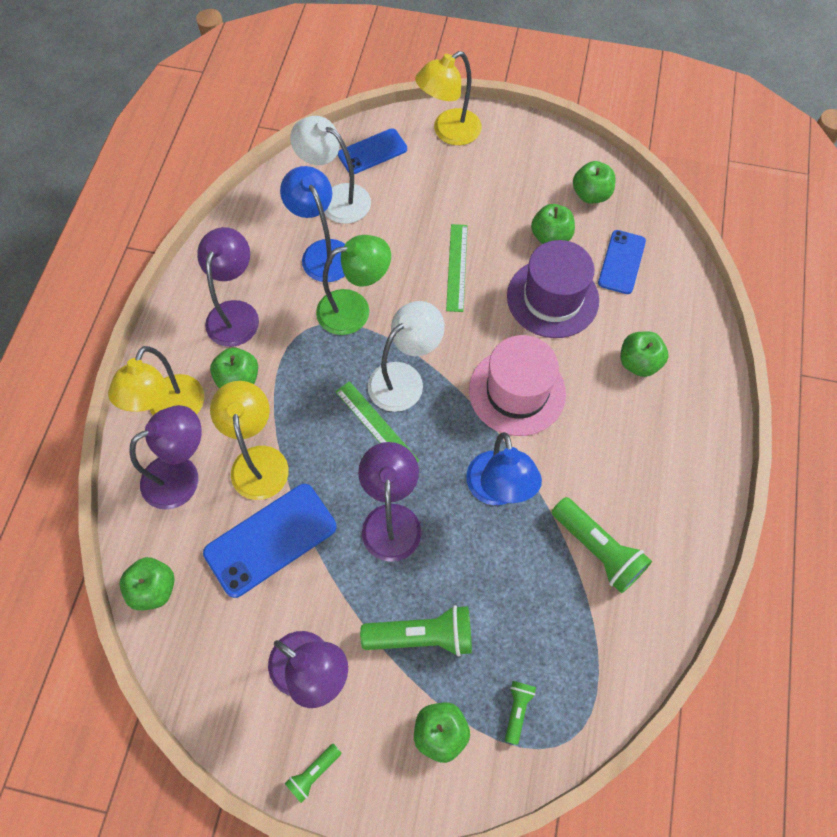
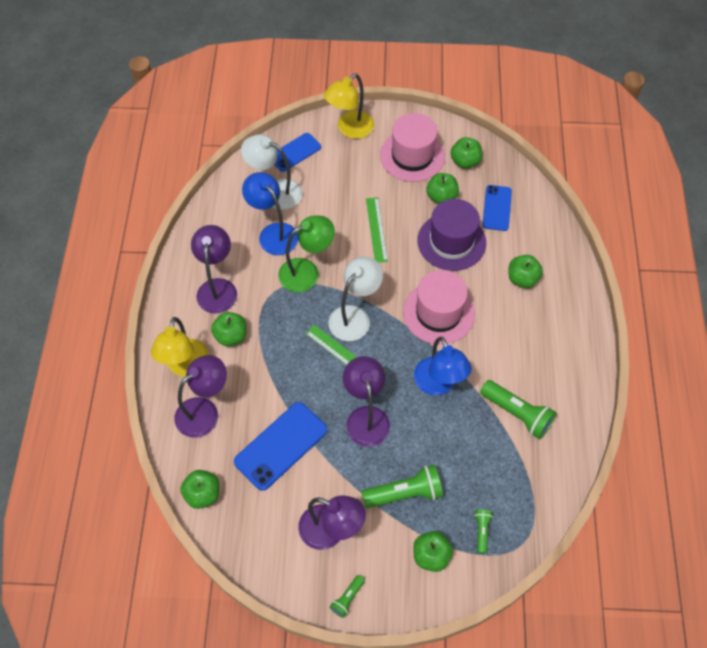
camera: 10 degrees left, 5 degrees down
(258, 460) = (259, 391): yellow lamp -> none
(522, 177) = (412, 156): none -> pink hat

